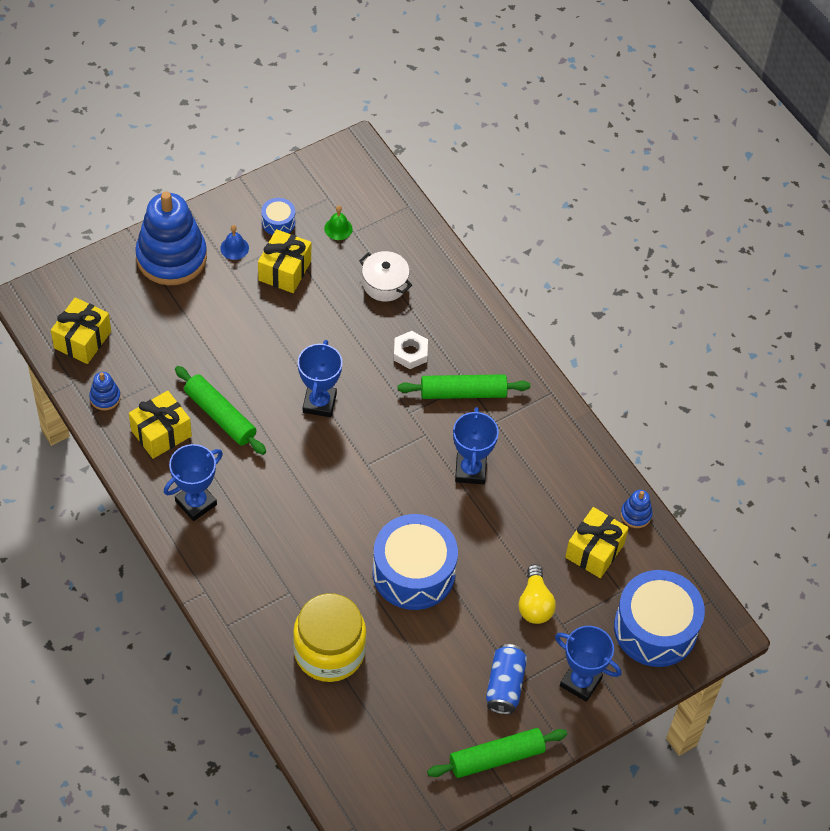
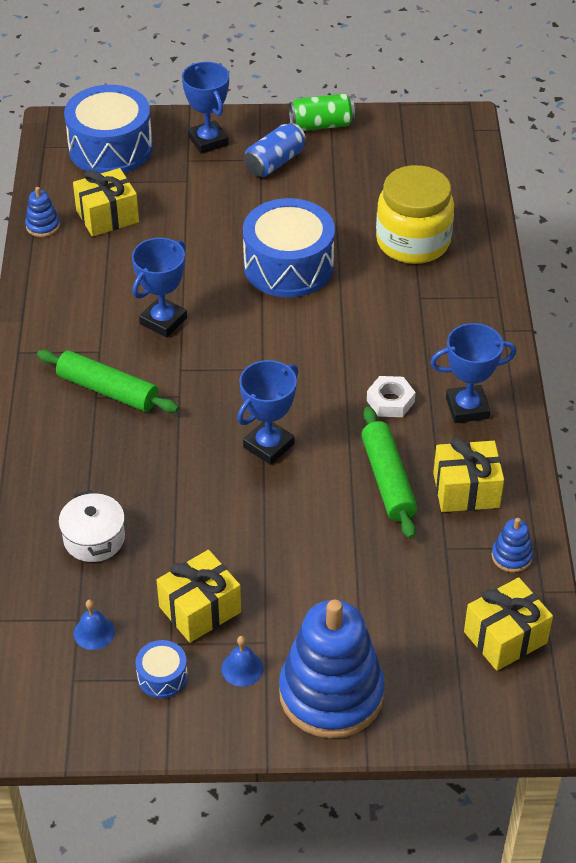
camera: 145 degrees left, 10 degrees down
(338, 228) = (94, 632): green bell -> blue bell
(410, 353) = (129, 452): white nut -> white nut (390, 401)
(496, 757) = (321, 125): green rolling pin -> green can
(535, 604) = (197, 202): yellow light bulb -> none

